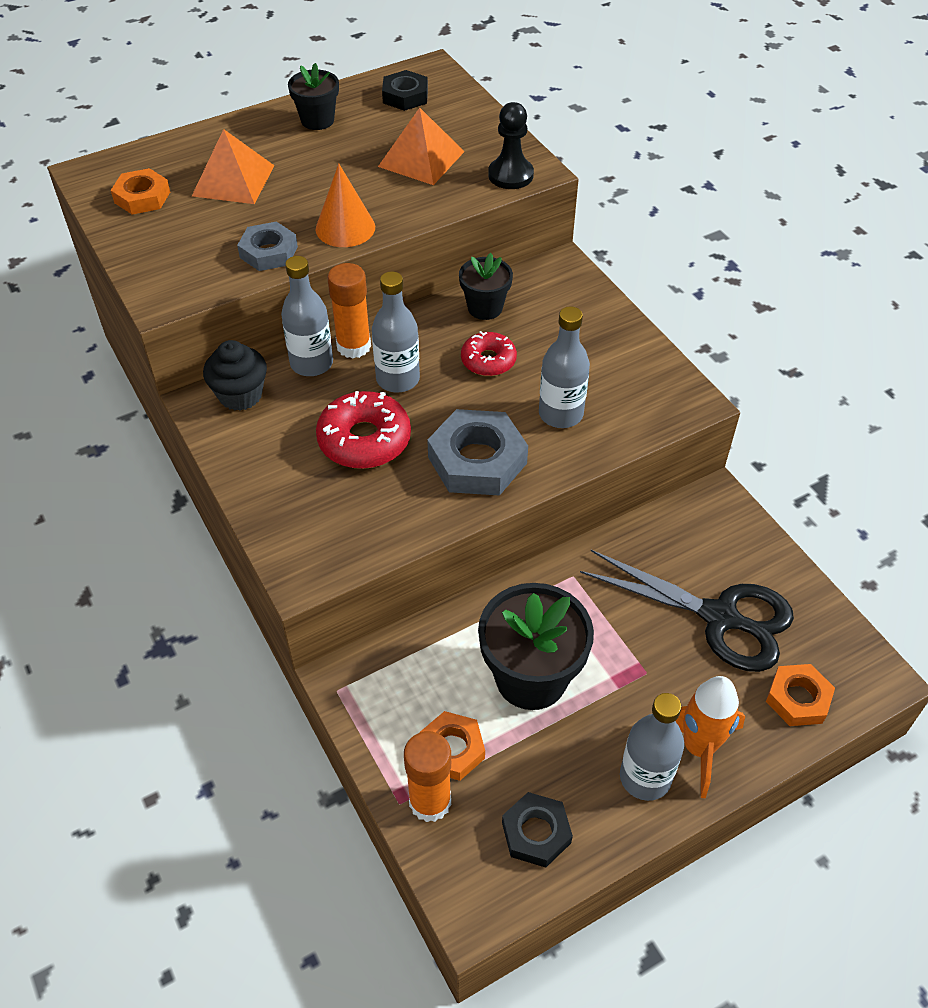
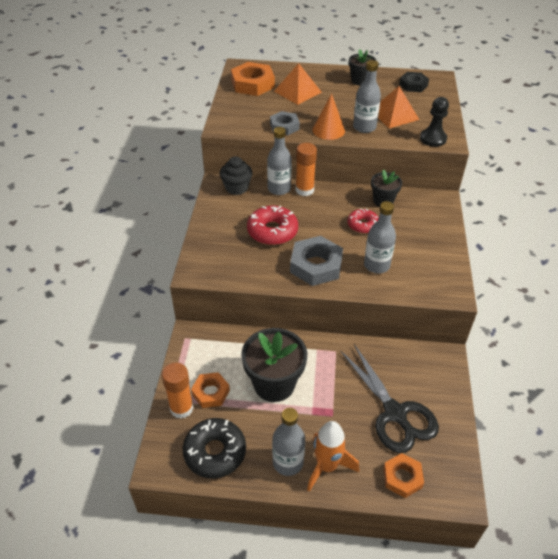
camera: 35 degrees right, 5 degrees down
(142, 197) = (252, 84): orange nut -> orange nut, size x1.60
(398, 379) = (311, 213): grey bottle -> grey bottle (364, 127)
(536, 833) = (215, 452): black nut -> black donut

